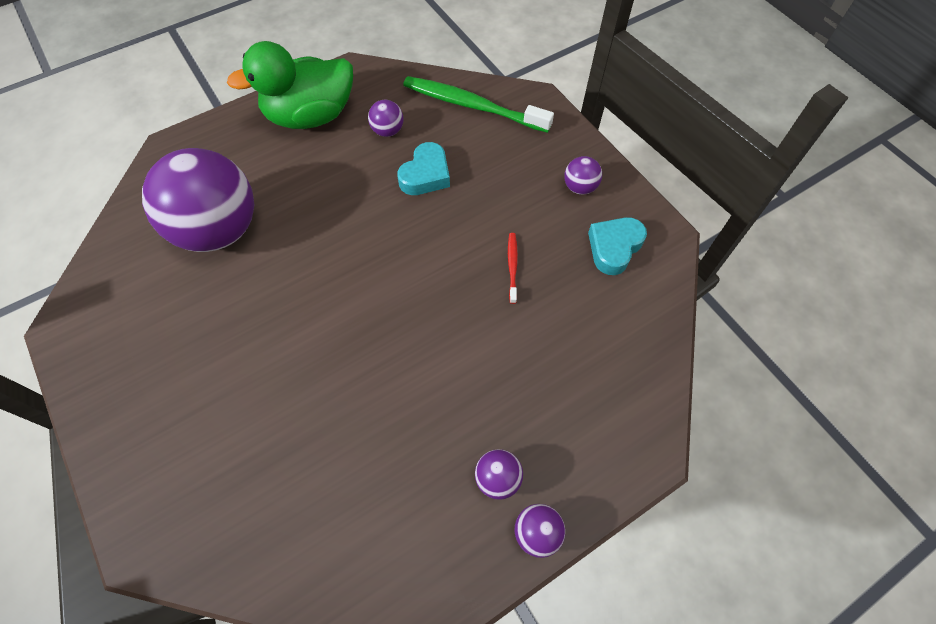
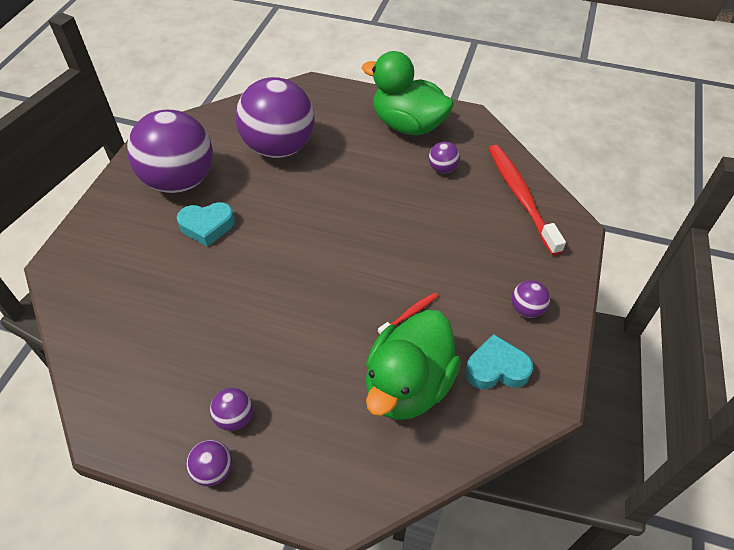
camera: 50 degrees right, 10 degrees down
(160, 346) = (180, 181): none -> purple ball
(426, 175) = (431, 213): turquoise heart -> turquoise heart (207, 226)
(473, 106) = (521, 197): green toothbrush -> red toothbrush
(578, 318) = (408, 385): none -> green duck

